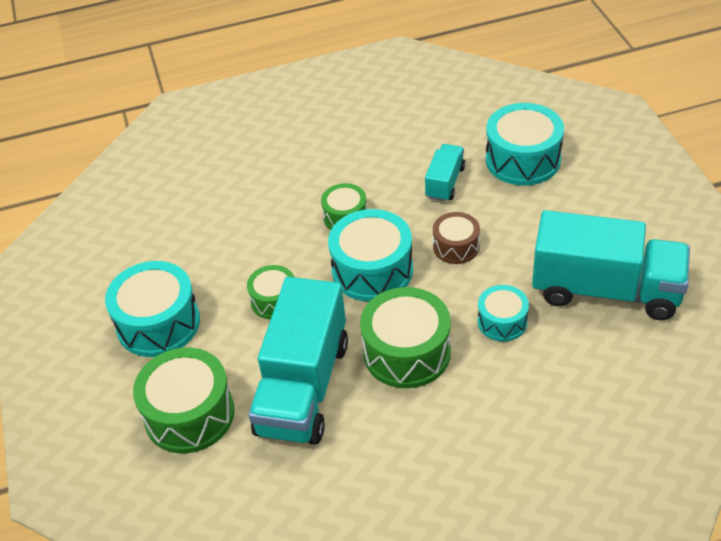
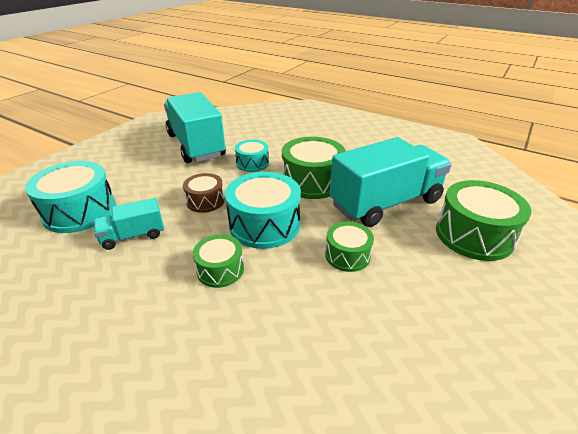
camera: 135 degrees left, 10 degrees down
(158, 323) = (458, 309): turquoise drum -> none

